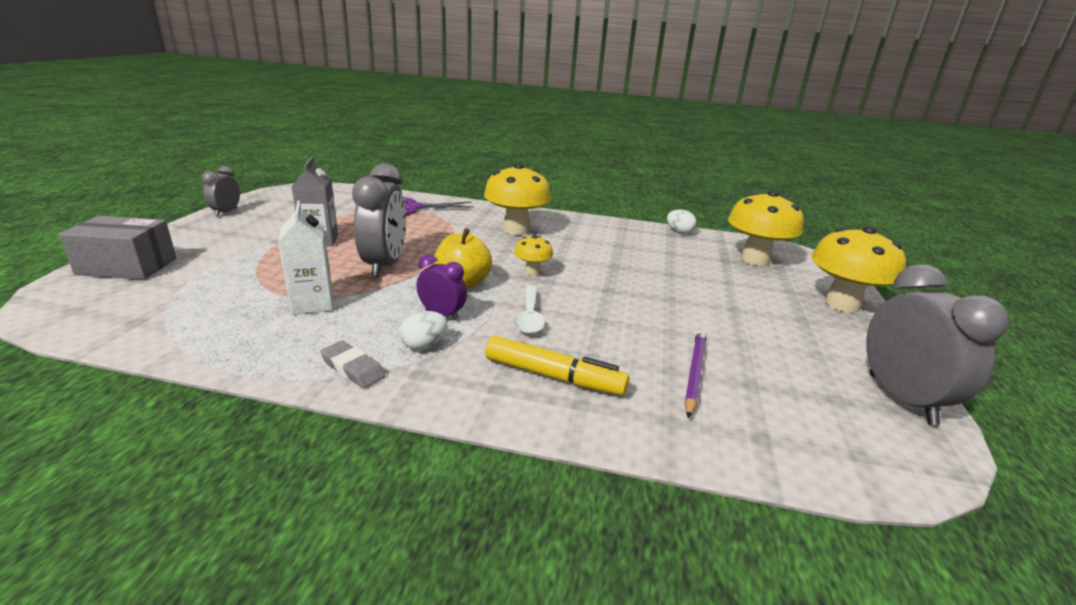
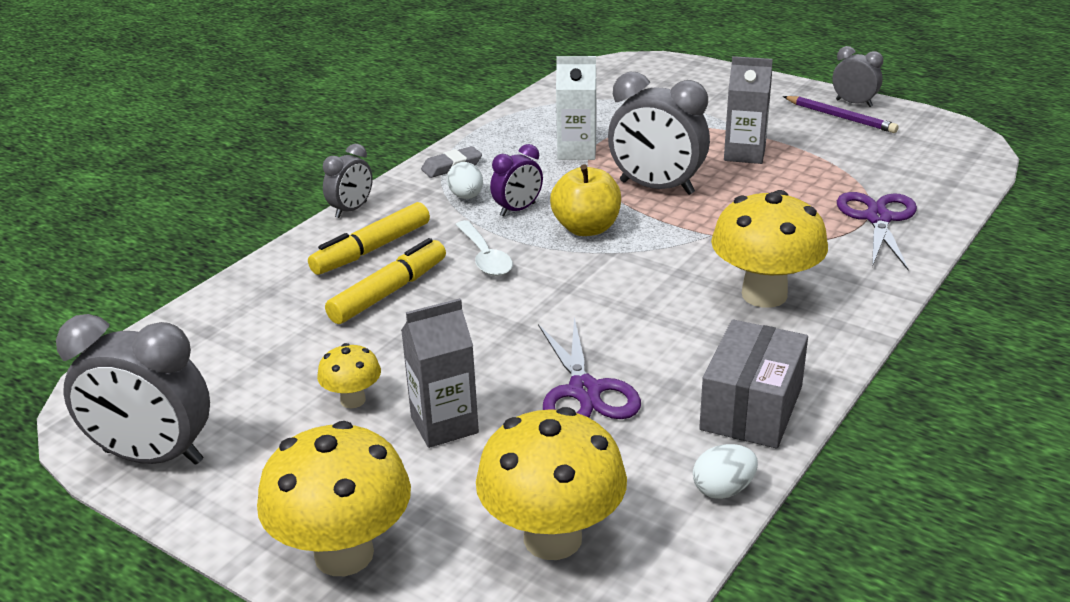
camera: 115 degrees right, 5 degrees up
(127, 266) = (695, 77): grey box -> grey box (751, 408)
(480, 414) = (351, 210): none -> grey clock
(529, 316) = (485, 257): white spoon -> white spoon turned 135 degrees counterclockwise
(532, 272) = (598, 280): yellow mushroom -> yellow mushroom (353, 400)
(612, 349) = (389, 292): none -> yellow marker
(648, 264) = (585, 391): none -> purple scissors
(694, 373) = (312, 329): purple pencil -> purple pencil (840, 117)
(723, 297) = (444, 425): none -> grey carton

